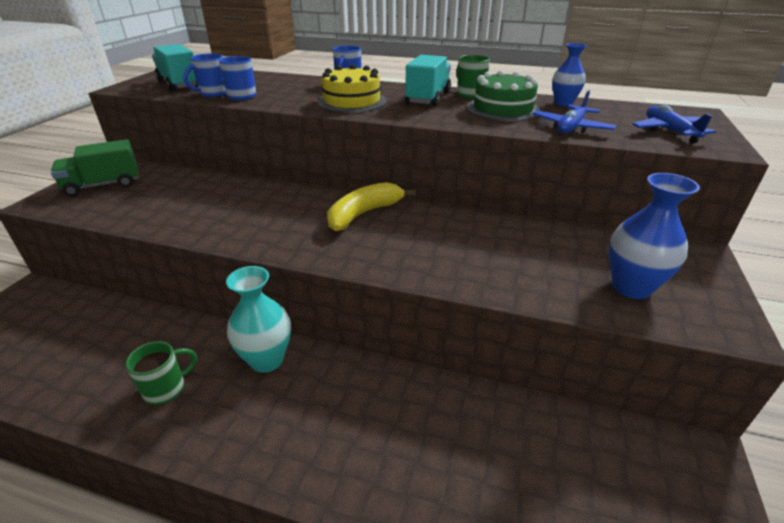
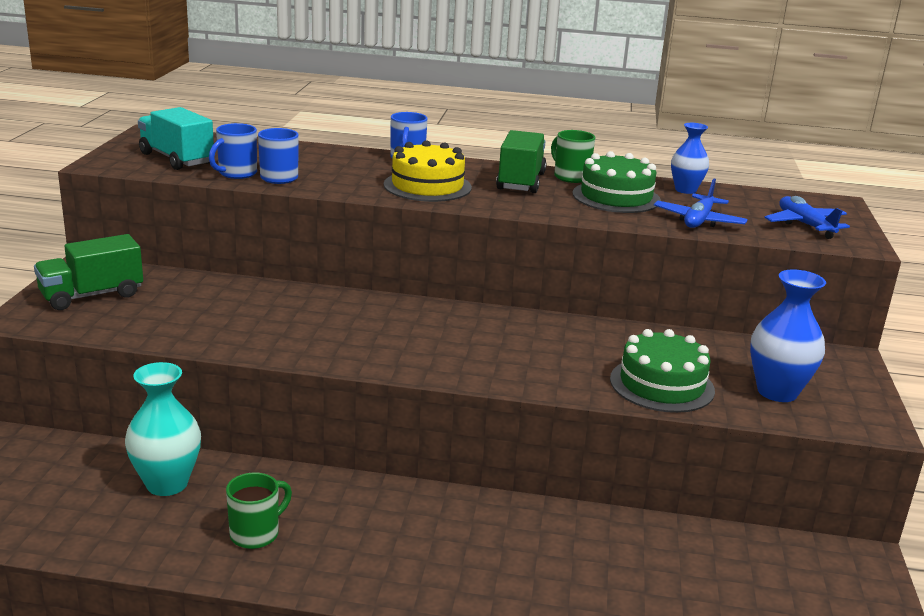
camera: 10 degrees left, 10 degrees down
(267, 360) = (365, 501): turquoise vase -> turquoise vase (167, 484)
(363, 214) = (460, 325): yellow banana -> none
(428, 98) = (521, 182): turquoise truck -> green truck
(522, 276) = (661, 385): none -> green cake

